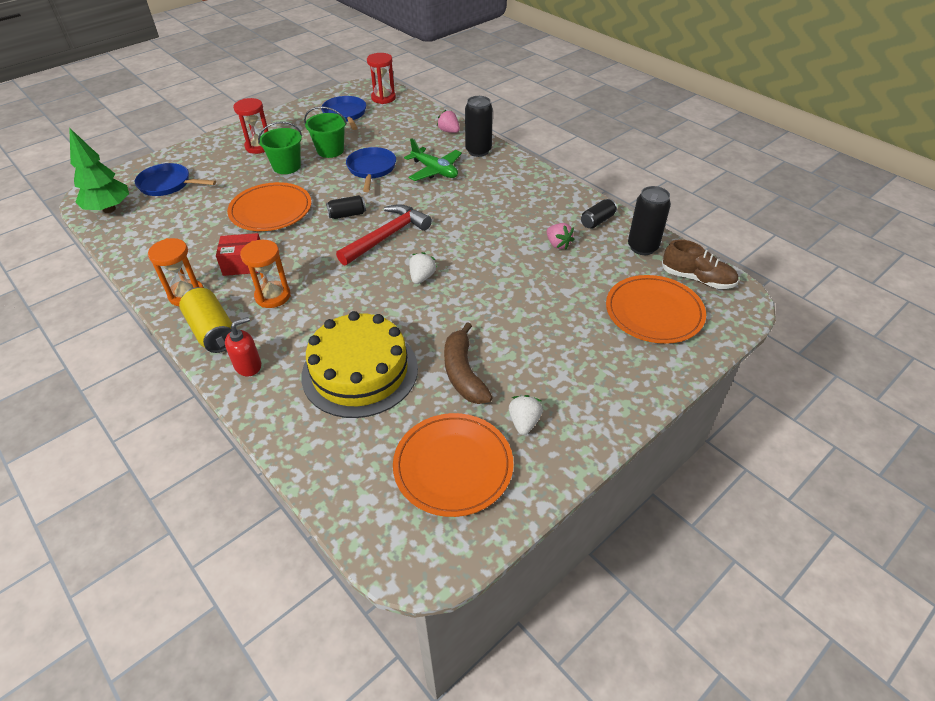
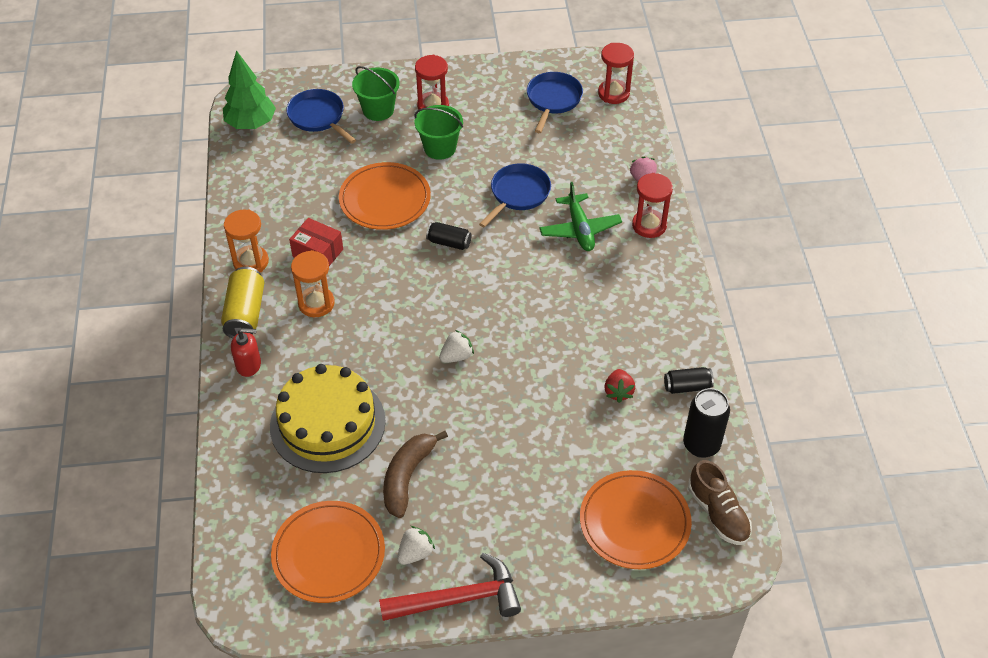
camera: 35 degrees right, 5 degrees up
(330, 150) = (498, 147): green bucket -> green bucket (378, 110)
(387, 236) = (464, 290): red hammer -> red hammer (459, 599)
(478, 151) = (649, 225): black can -> red hourglass
(558, 244) = (618, 392): pink strawberry -> red strawberry

